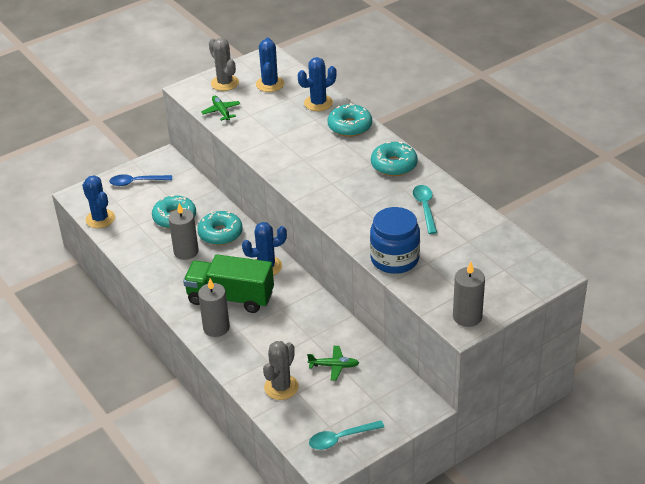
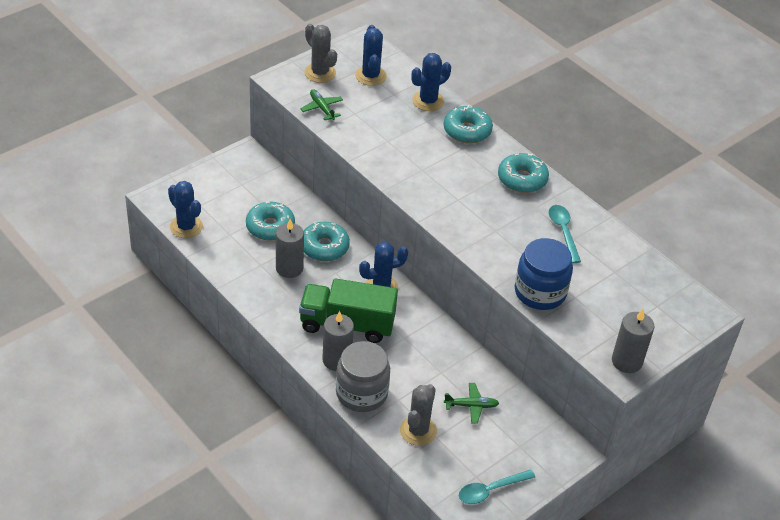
camera: 10 degrees left, 5 degrees up
(136, 182) = (220, 182): blue spoon -> none
(234, 355) = (361, 393): none -> grey jar

